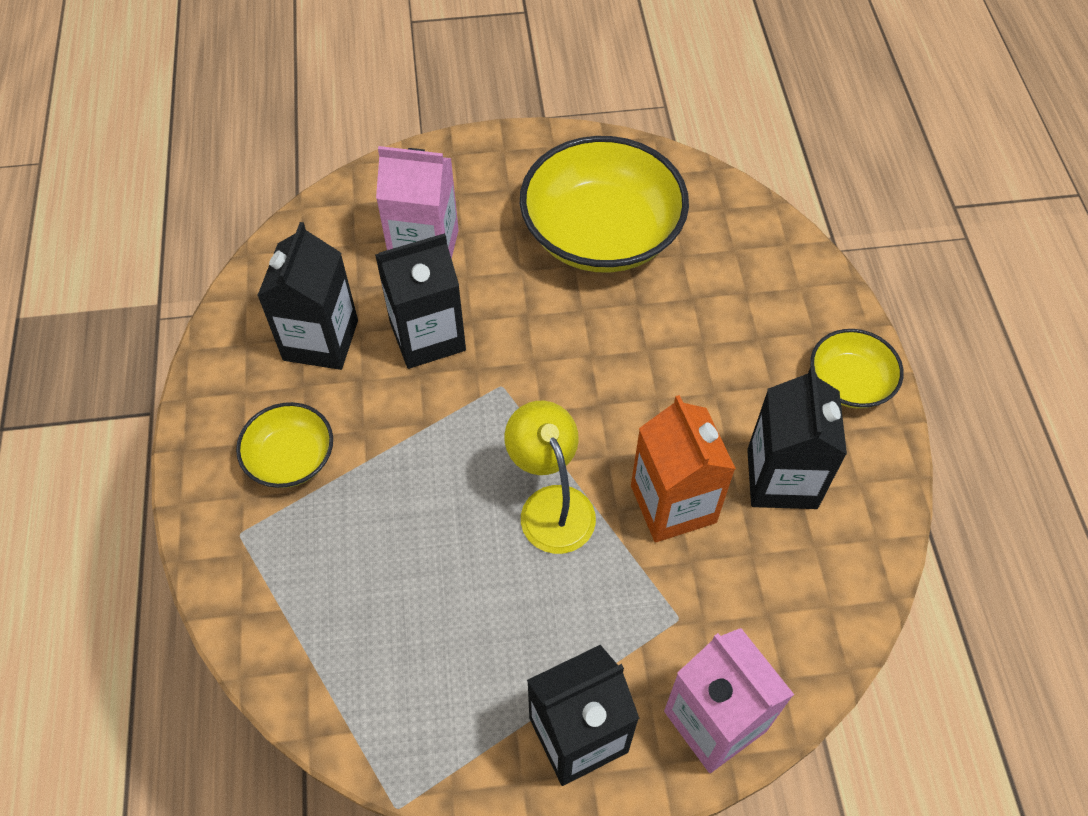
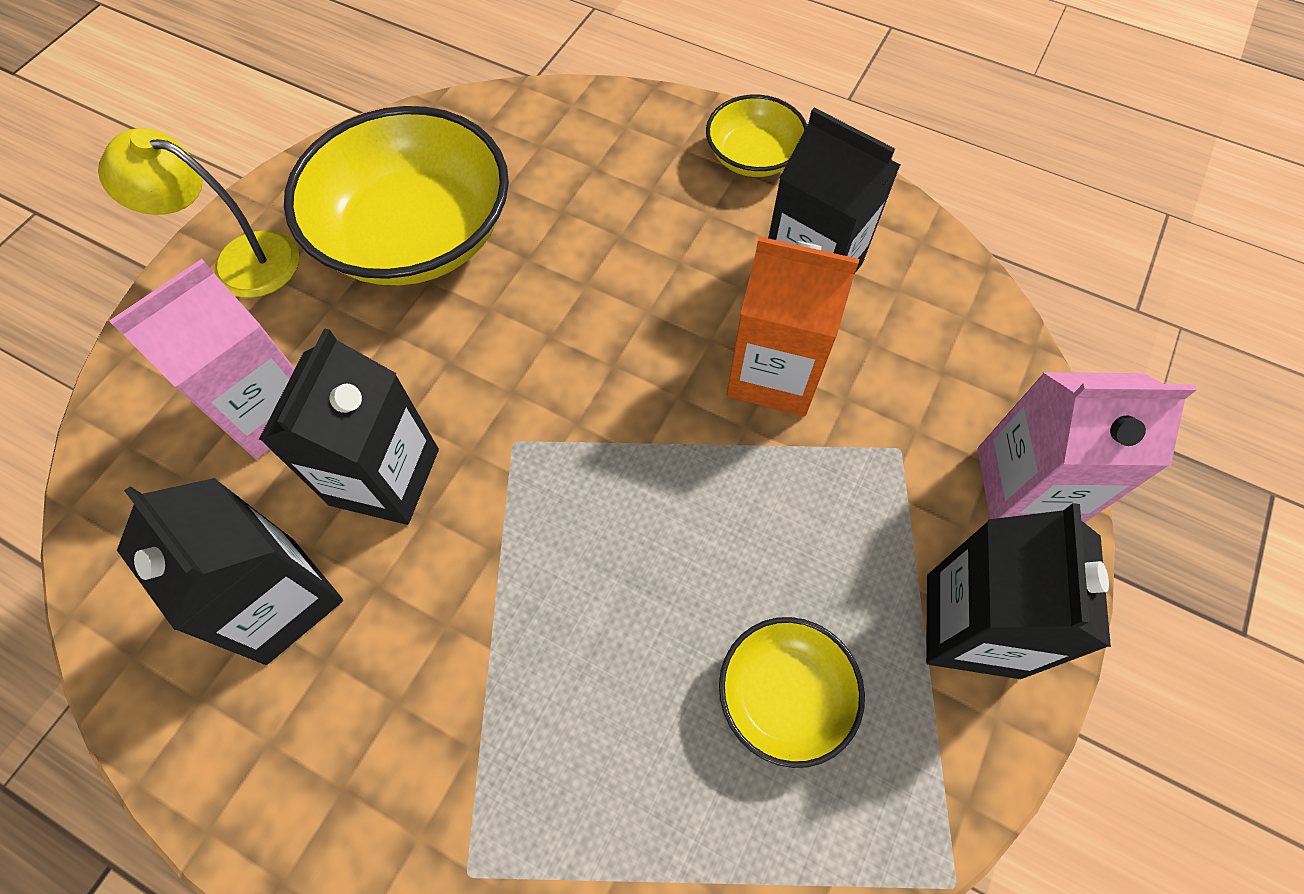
camera: 55 degrees left, 5 degrees up
(291, 458) = (413, 739): yellow bowl -> yellow bowl (784, 696)
(551, 505) = (694, 484): yellow lamp -> yellow lamp (240, 261)

